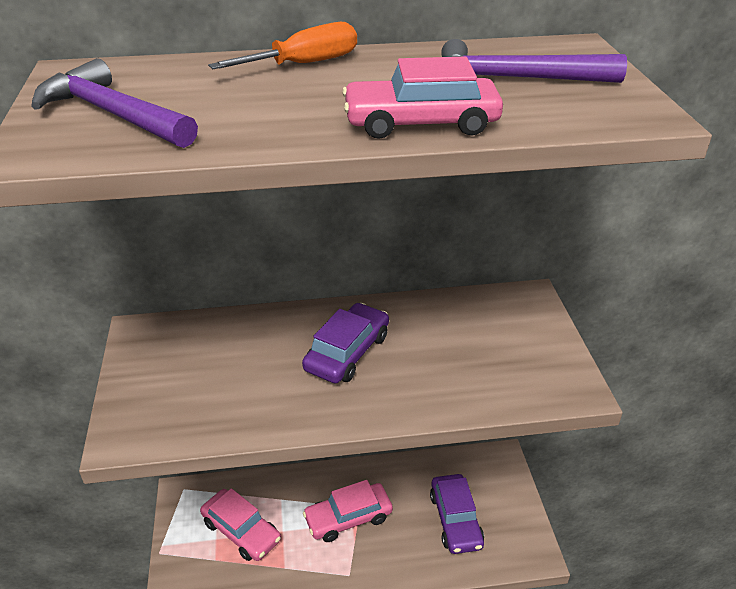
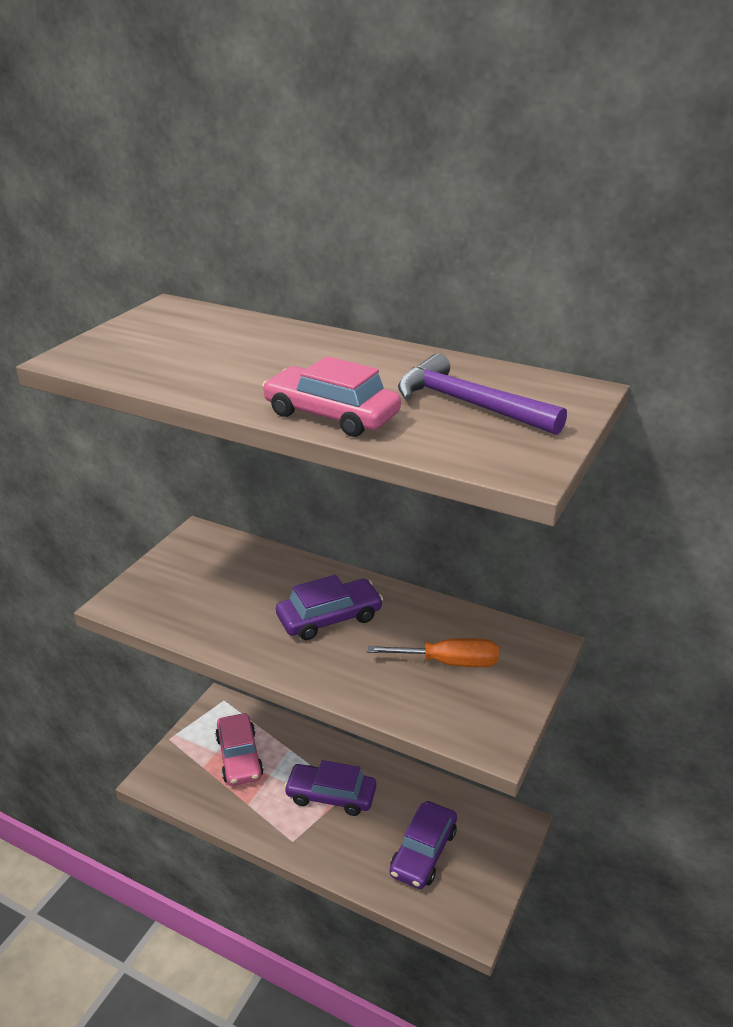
camera: 35 degrees right, 5 degrees down
(113, 114) = (148, 345): purple hammer -> none
(304, 64) = (325, 344): orange screwdriver -> orange screwdriver (449, 663)
(348, 518) = (331, 795): pink car -> purple car

